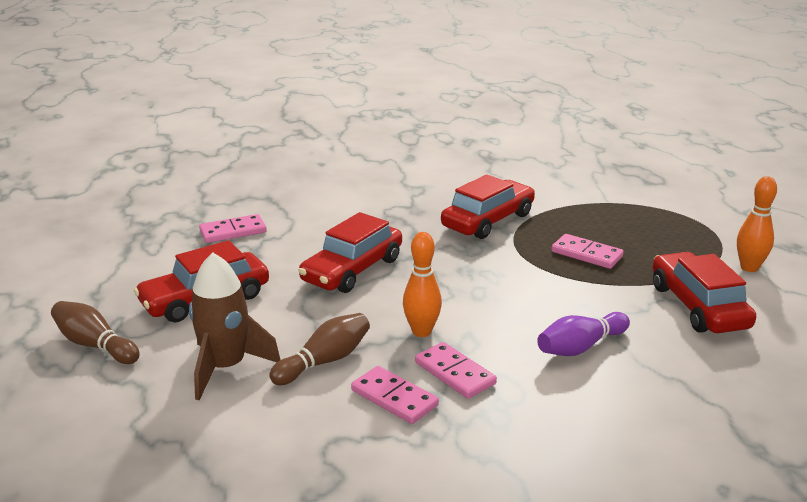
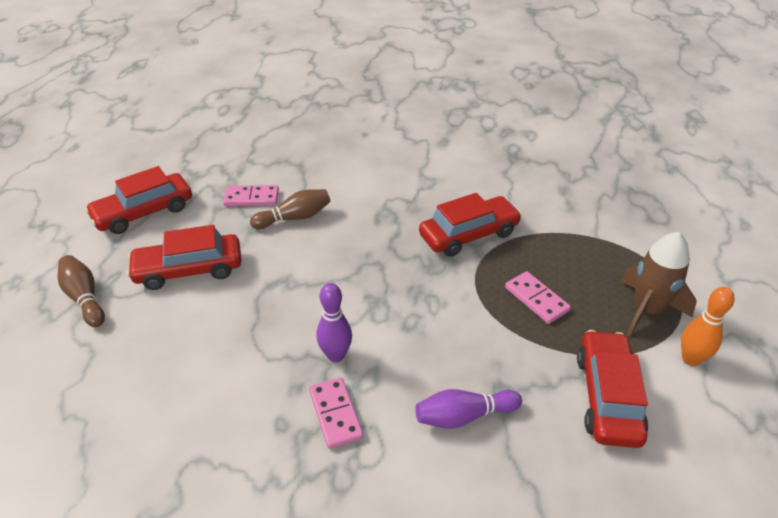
camera: 20 degrees right, 15 degrees up
(226, 368) = (162, 351): brown rocket -> brown rocket (646, 310)
(324, 361) = (239, 367): brown bowling pin -> brown bowling pin (294, 218)
(352, 270) = (320, 266): red car -> red car (144, 212)
(394, 398) = (270, 427): pink domino -> none
(421, 331) = (336, 355): orange bowling pin -> purple bowling pin

